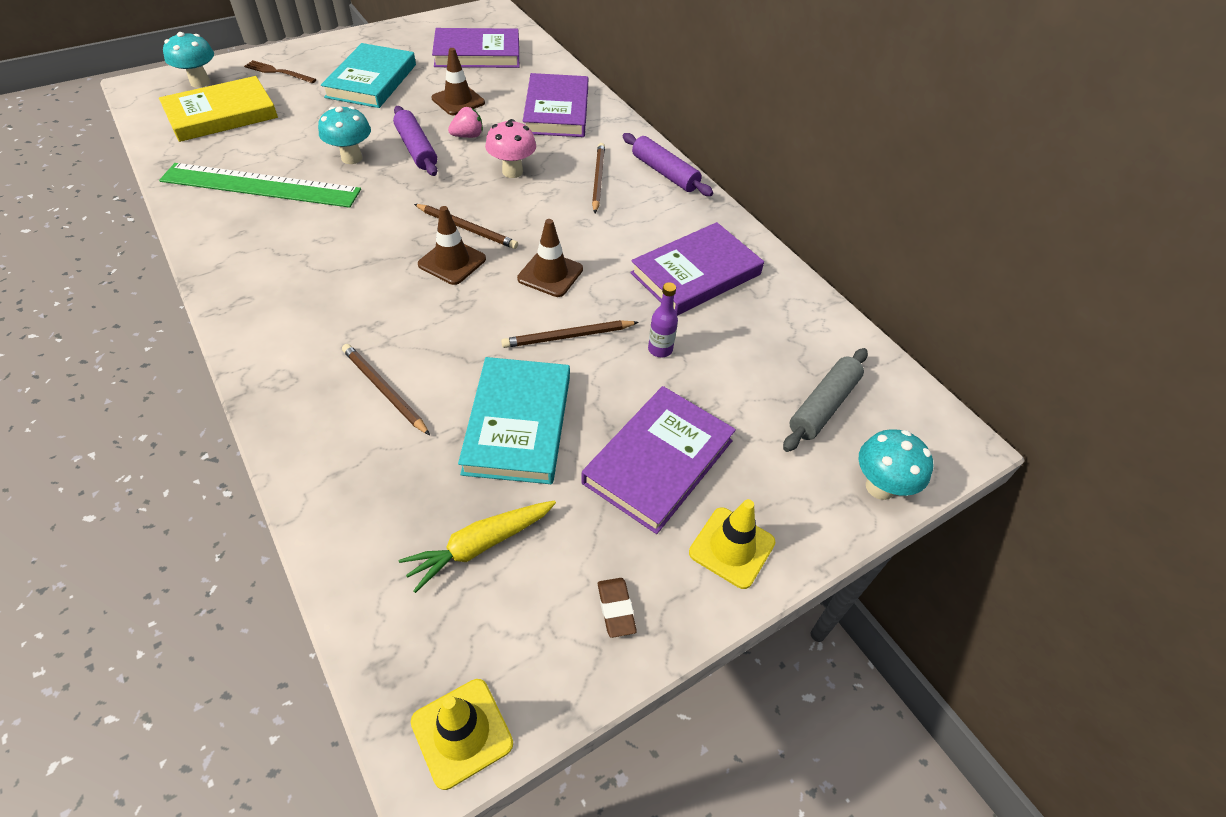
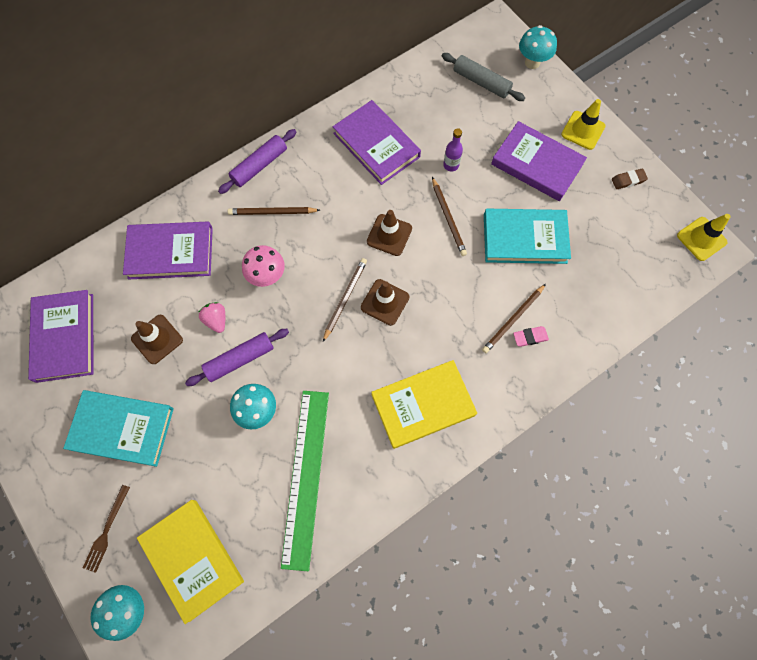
camera: 90 degrees left, 20 degrees up
(298, 283) = (423, 405): none -> yellow book
(349, 407) = (530, 337): none -> pink eraser
(480, 546) = (608, 246): yellow carrot -> none

